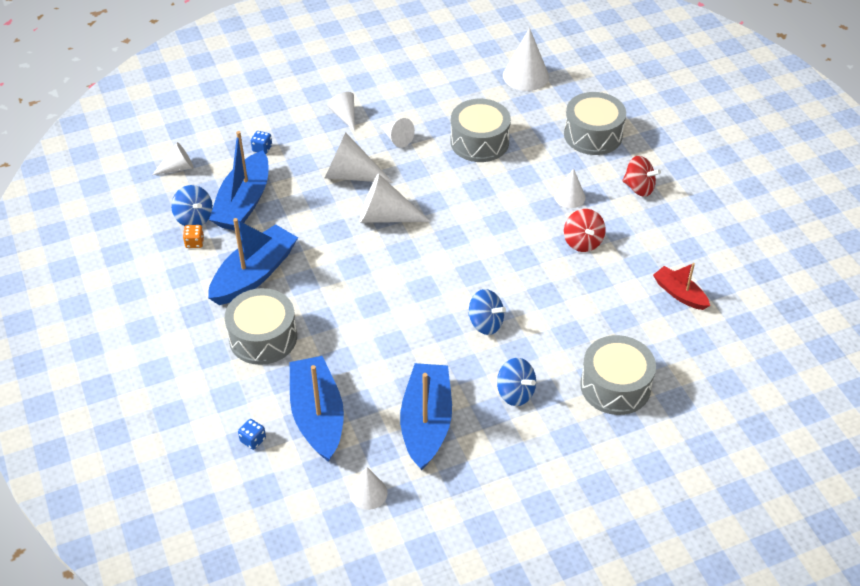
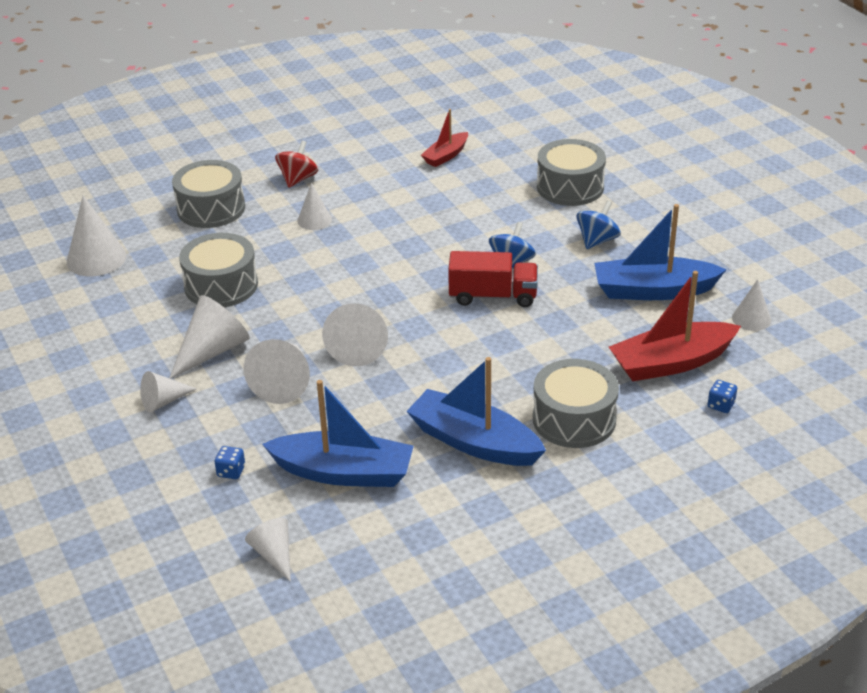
camera: 95 degrees left, 10 degrees down
(194, 218) = (378, 517): blue spinning top -> none
(194, 242) = (425, 508): orange dice -> none
(317, 416) = (671, 363): blue boat -> red boat
(397, 138) = (212, 350): white cone -> white cone, size x1.65
(437, 305) = (493, 296): none -> red truck
(582, 242) = (383, 210): red spinning top -> none

